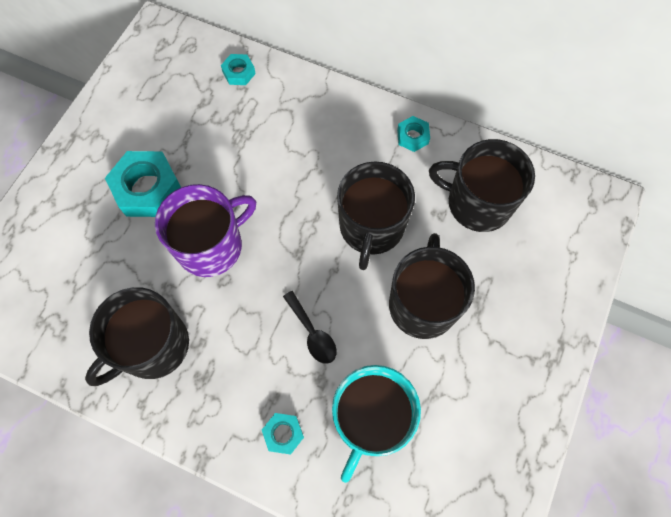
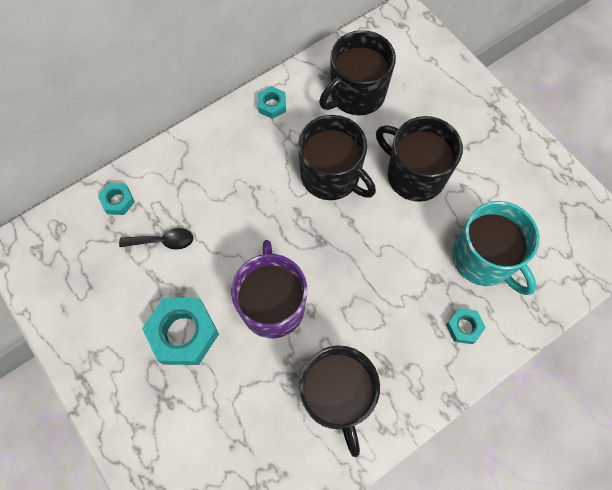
camera: 60 degrees left, 0 degrees up
(312, 333) = (395, 264): black spoon -> black spoon (163, 241)

